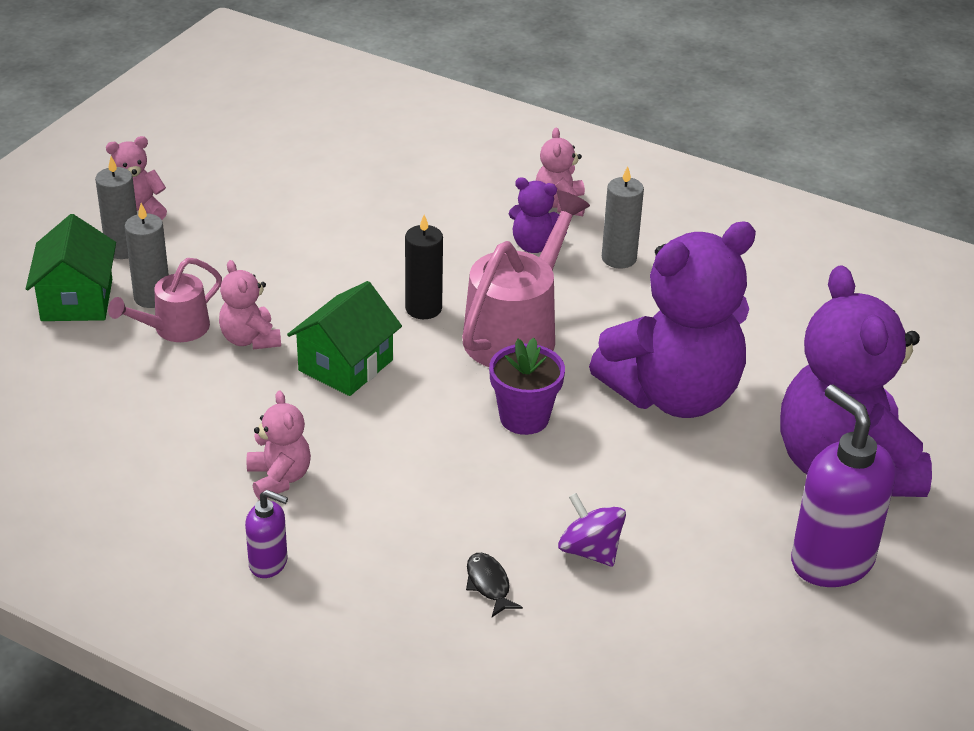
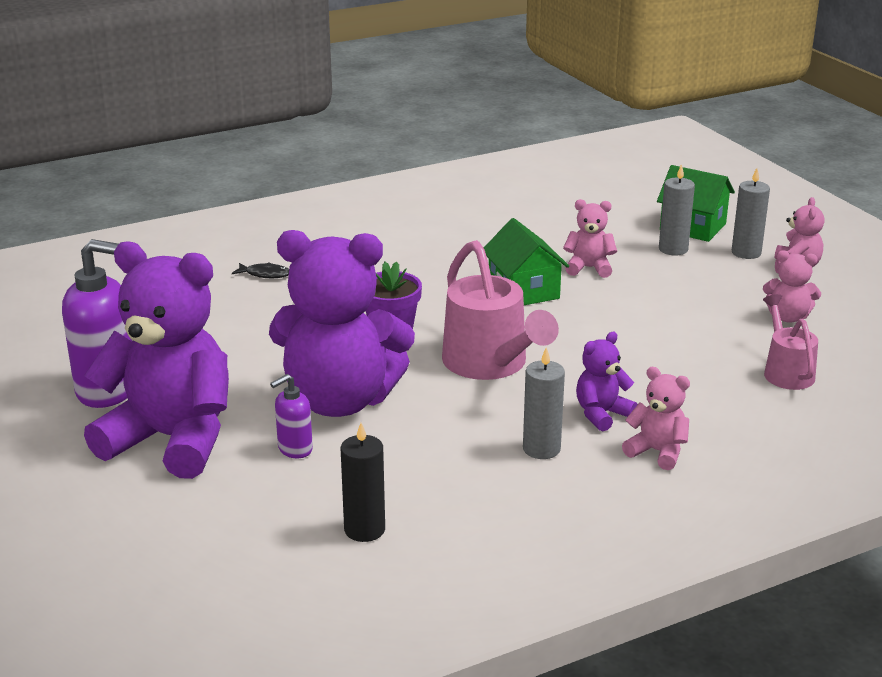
camera: 125 degrees right, 10 degrees down
(174, 329) = (627, 248): pink watering can -> pink watering can (786, 371)
(269, 563) = (369, 224): purple soap dispenser -> purple soap dispenser (294, 449)
(279, 478) = (435, 243): pink teddy bear -> pink teddy bear (788, 317)
(423, 308) = (560, 337): black candle -> black candle (364, 529)
(590, 551) = (244, 312): purple spinning top -> none
(673, 395) = (340, 401): purple teddy bear -> purple teddy bear turned 90 degrees counterclockwise

